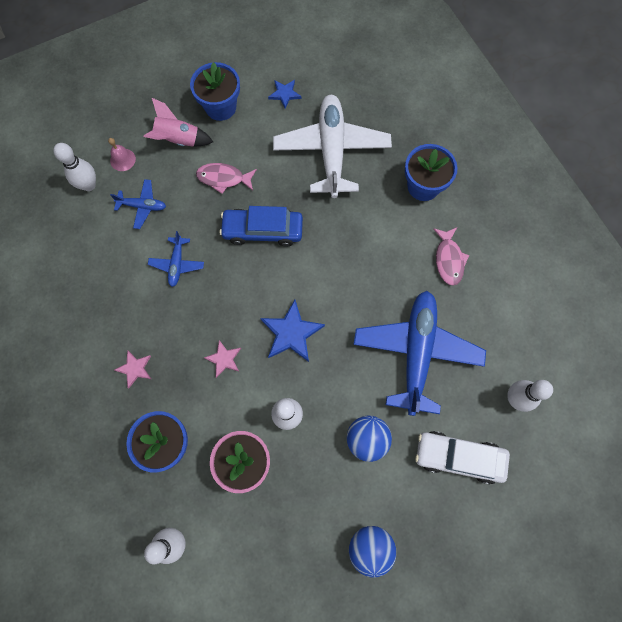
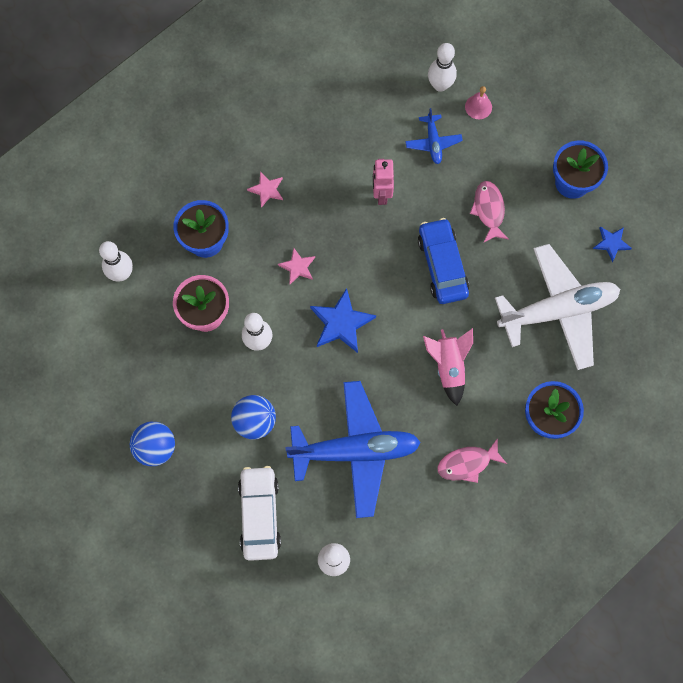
camera: 75 degrees right, 0 degrees up
(177, 264) = (381, 194): blue plane -> pink robot
(178, 140) = (518, 152): pink rocket -> pink rocket (448, 367)

